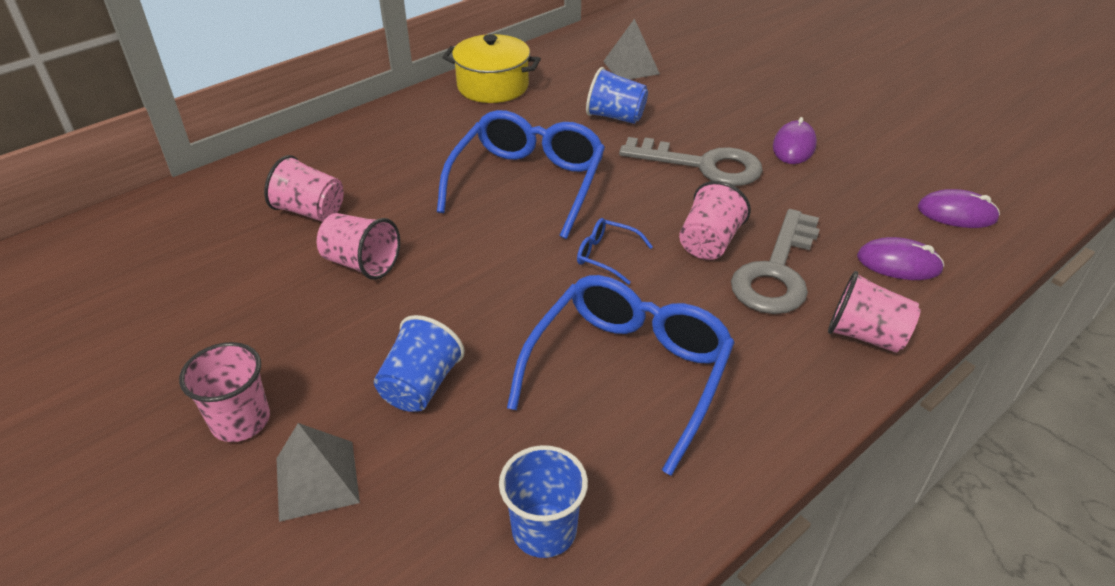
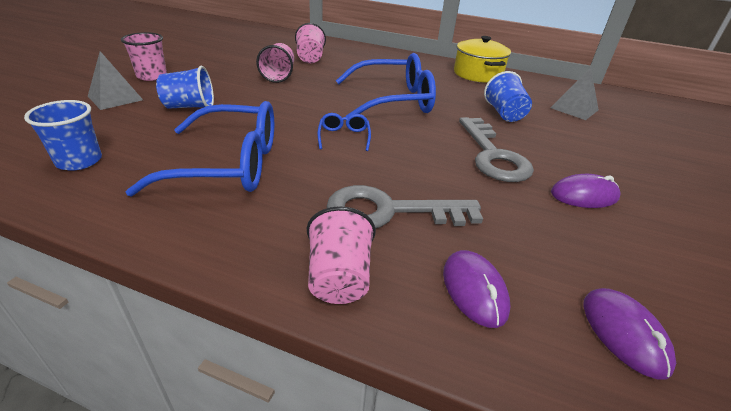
camera: 60 degrees right, 5 degrees down
(709, 243) = (397, 173): pink cup -> none

